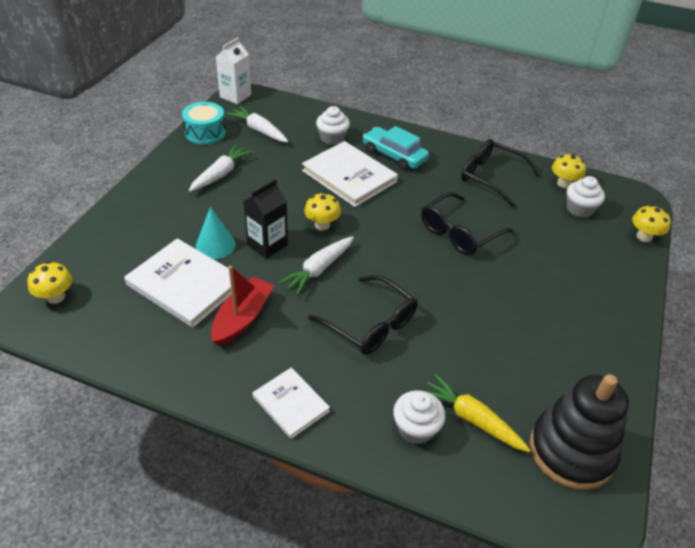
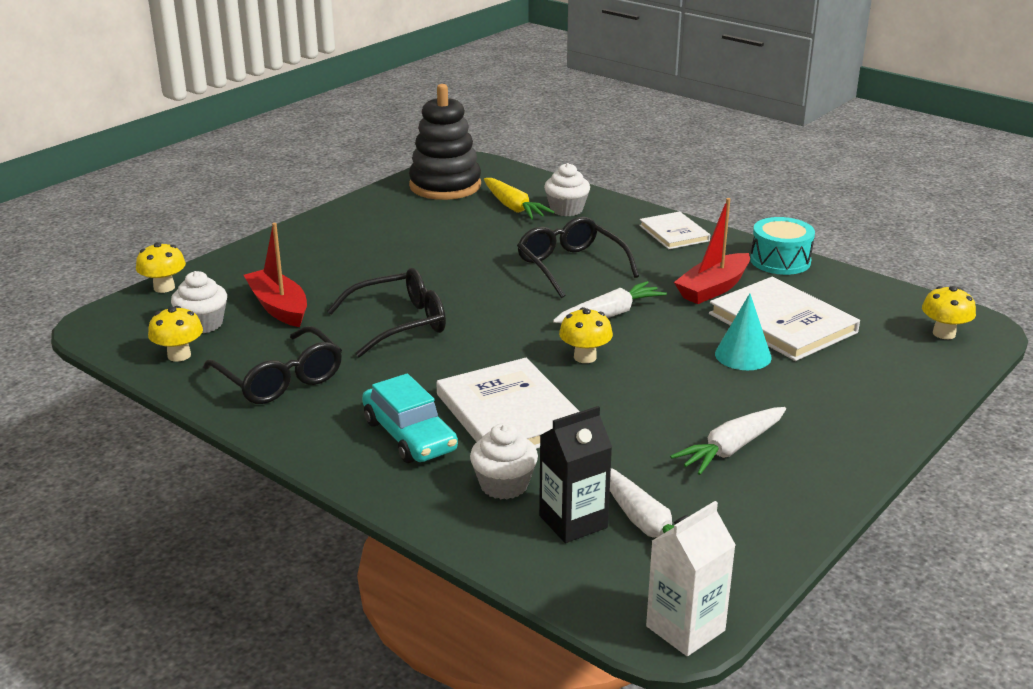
camera: 160 degrees left, 15 degrees down
(205, 133) = (759, 536): turquoise drum -> turquoise drum (780, 261)
(267, 245) = (670, 346): black carton -> black carton (573, 521)
(550, 232) = (279, 307): none -> red boat

